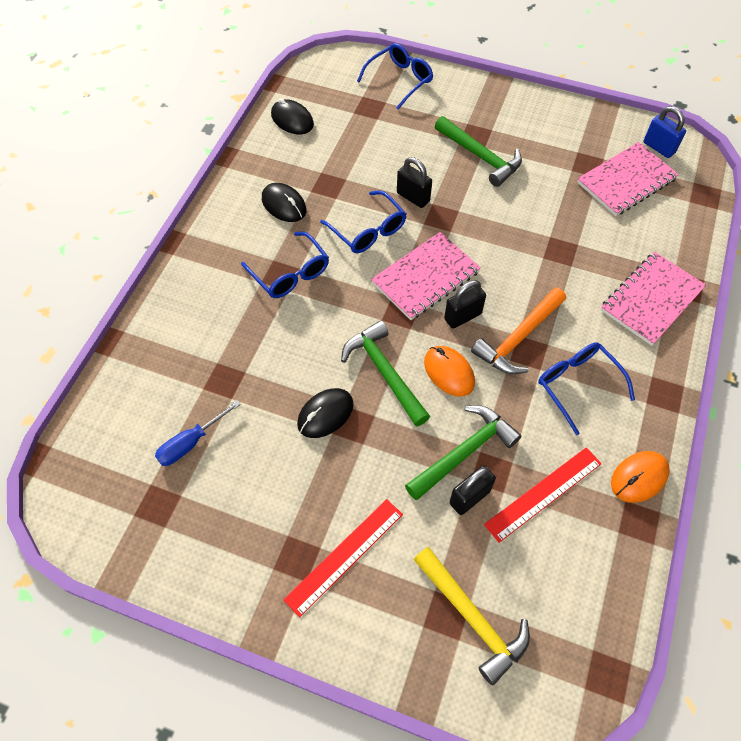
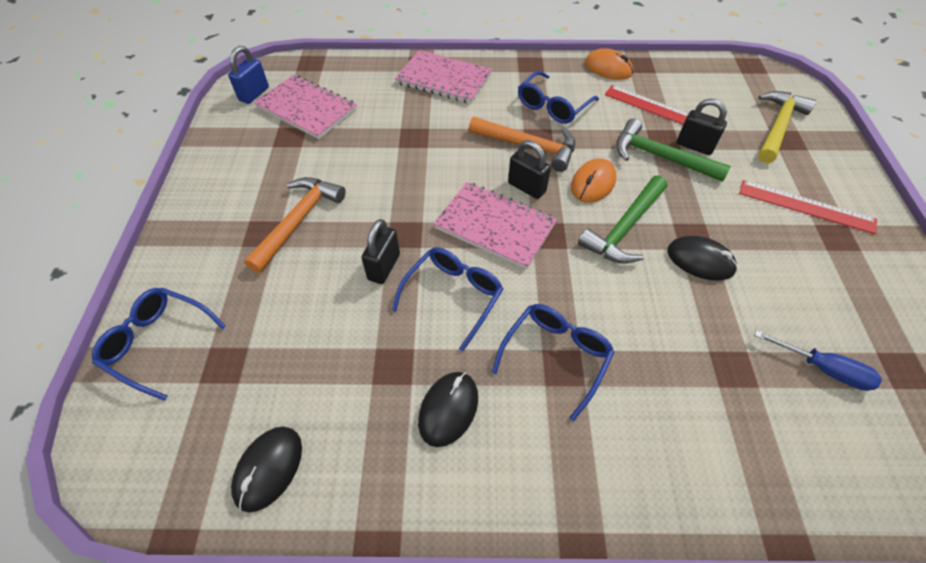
camera: 110 degrees left, 5 degrees down
(480, 156) = (298, 221): green hammer -> orange hammer

